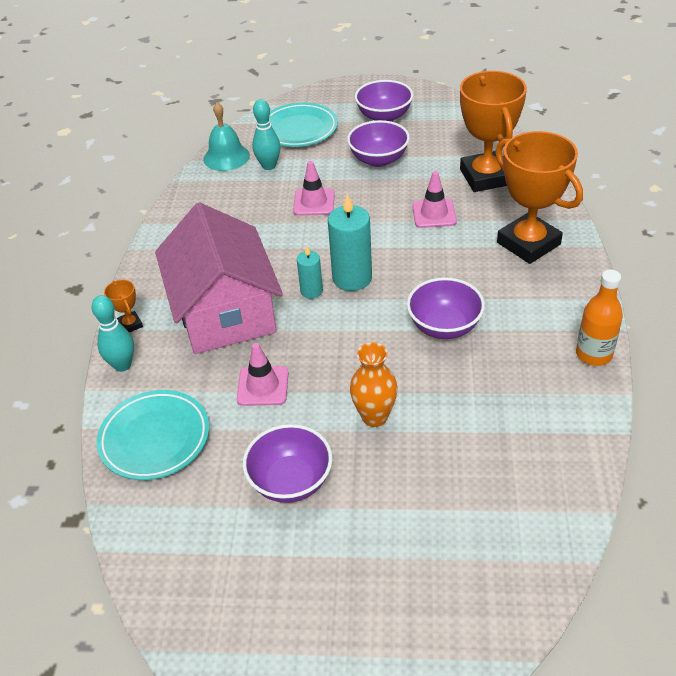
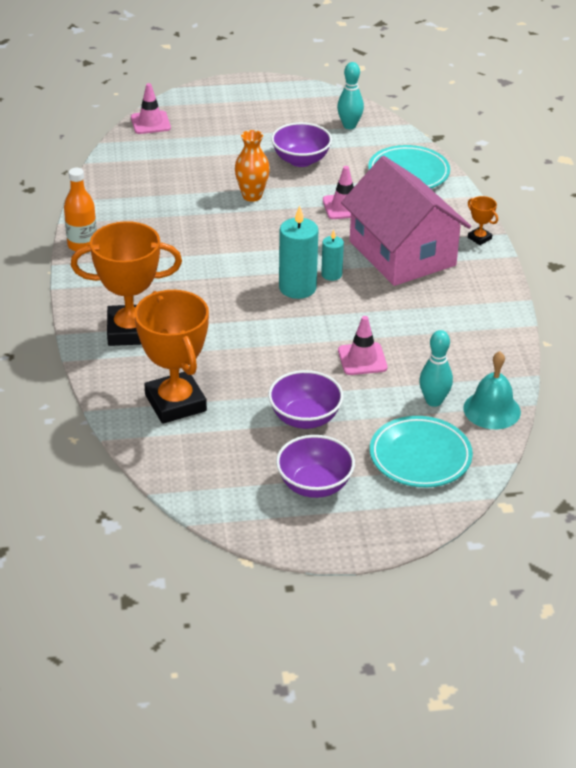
camera: 165 degrees right, 5 degrees down
(122, 365) = (464, 211): turquoise bowling pin -> turquoise bowling pin (349, 126)
(434, 214) = (229, 355): pink traffic cone -> pink traffic cone (150, 123)
(444, 326) = (206, 256): purple bowl -> none
(528, 243) = (131, 331): orange trophy -> orange trophy turned 45 degrees counterclockwise

